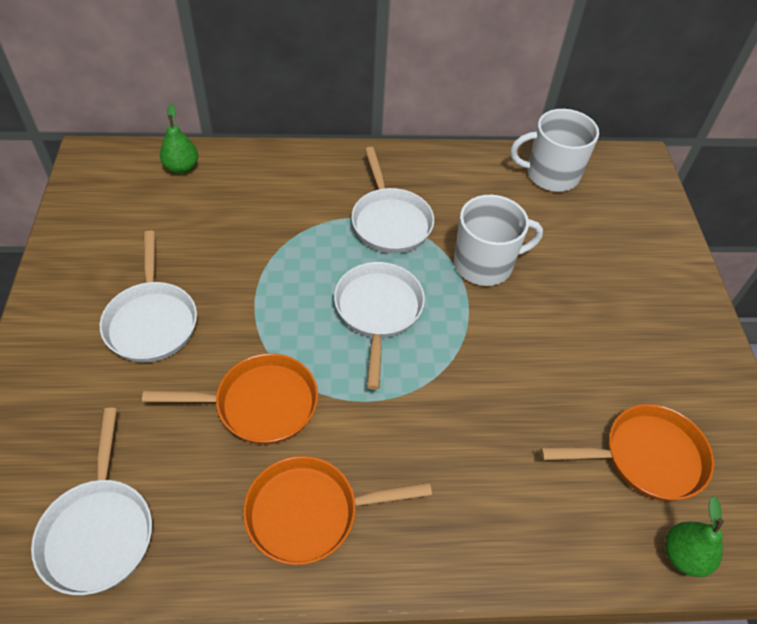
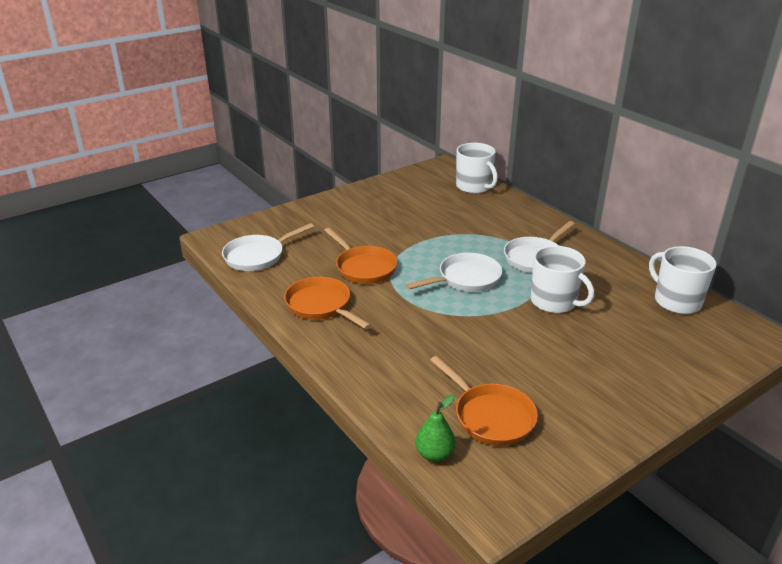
camera: 60 degrees right, 20 degrees down
(152, 321) = (373, 221): white pan -> none
(182, 167) = (474, 187): green pear -> white mug

